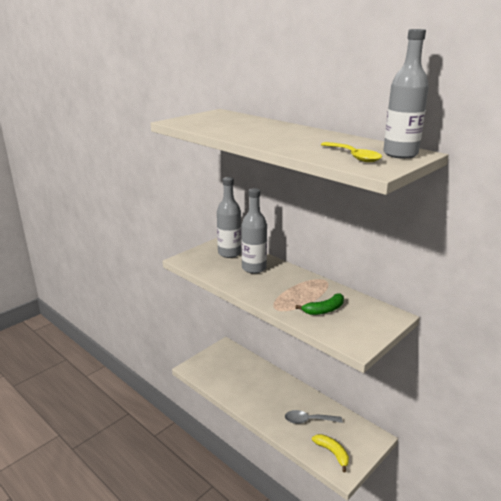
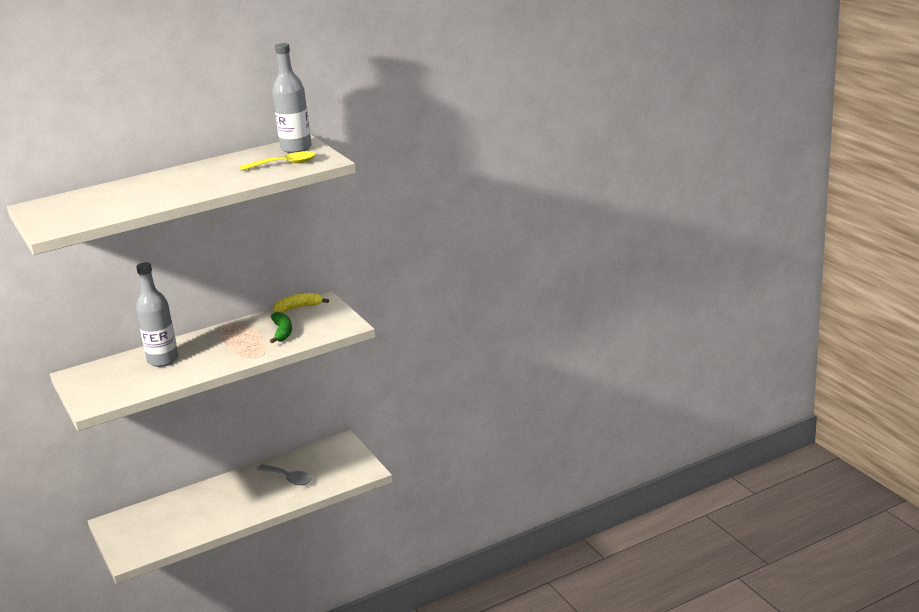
camera: 70 degrees left, 0 degrees up
(229, 253) = (109, 372): grey bottle -> none
(308, 420) = (289, 478): grey spoon -> grey spoon turned 75 degrees counterclockwise
(332, 453) = (341, 472): yellow banana -> yellow banana (299, 308)

